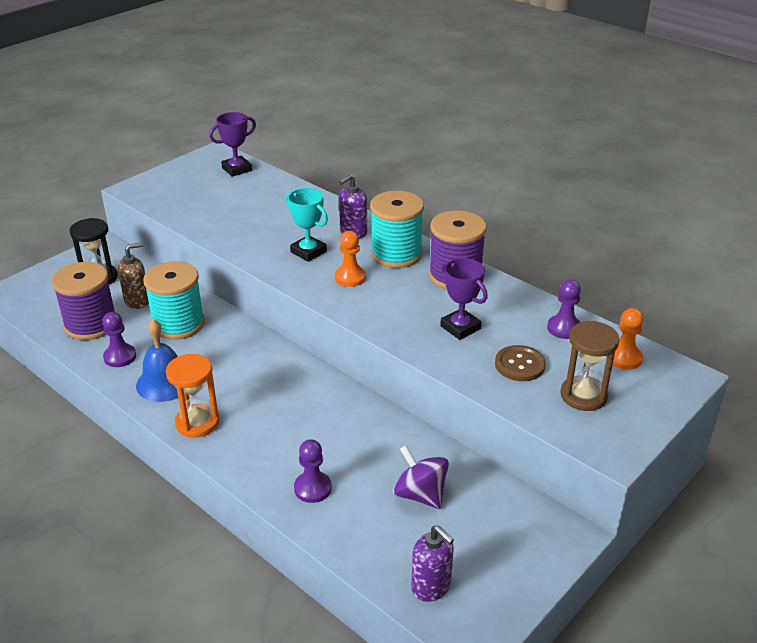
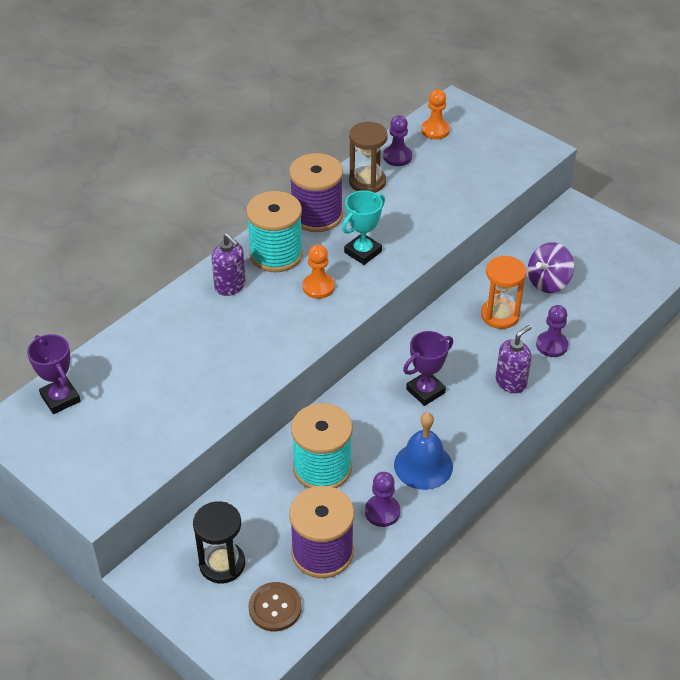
camera: 90 degrees left, 10 degrees up
(137, 301) = (276, 514): brown soap dispenser -> none
(197, 422) = (480, 431): orange hourglass -> orange hourglass (500, 315)
(308, 252) = (268, 320): turquoise trophy -> turquoise trophy (363, 252)
(431, 586) = (635, 278): purple soap dispenser -> purple soap dispenser (511, 382)
(460, 327) = (399, 216): purple trophy -> purple trophy (425, 391)
(519, 365) = (448, 185): brown button -> brown button (275, 608)
(583, 395) = (483, 156): brown hourglass -> brown hourglass (367, 182)

